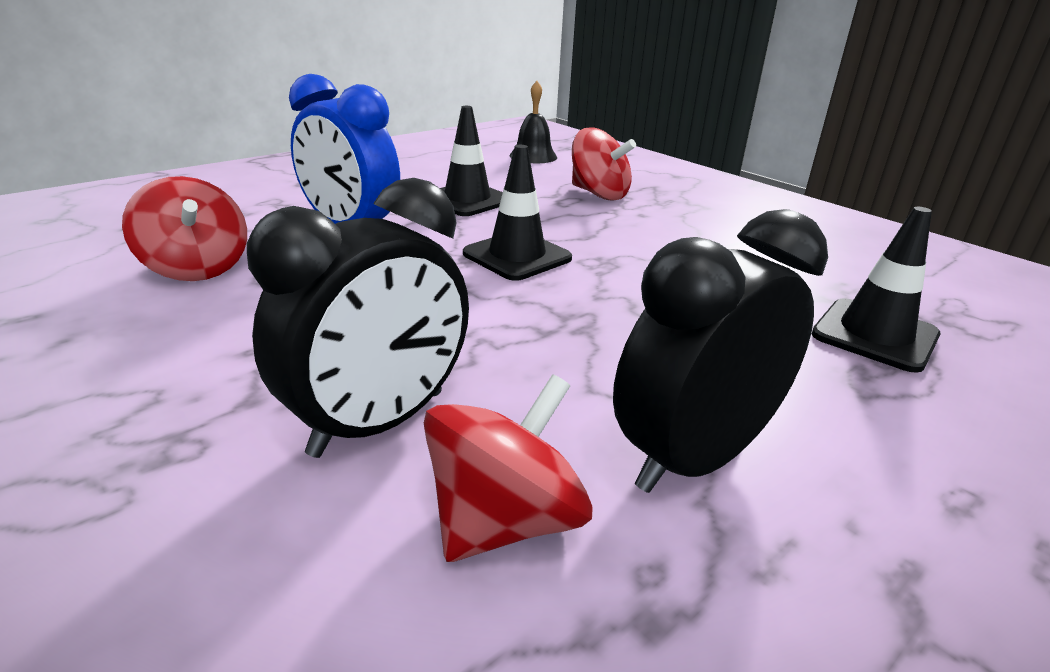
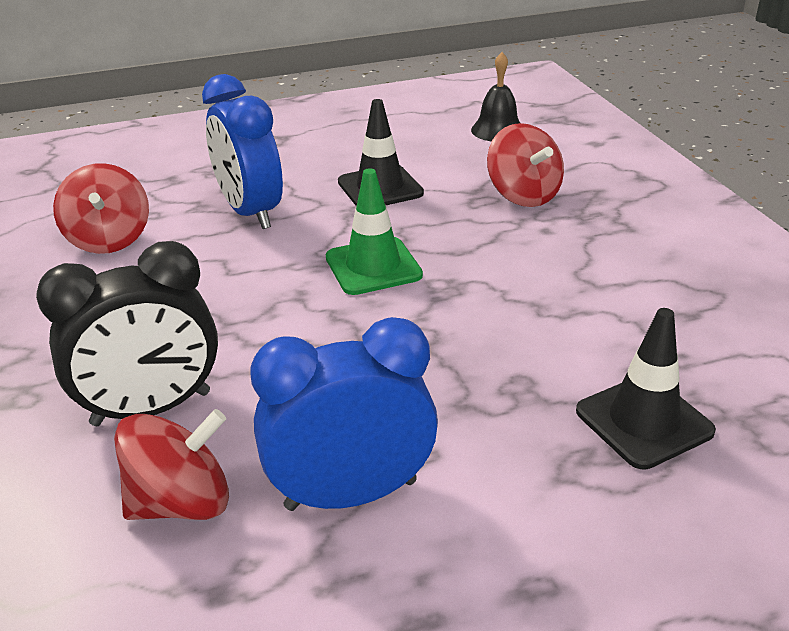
camera: 25 degrees right, 5 degrees up
(517, 256) = (373, 266): black traffic cone -> green traffic cone
(693, 458) = (351, 494): black clock -> blue clock

